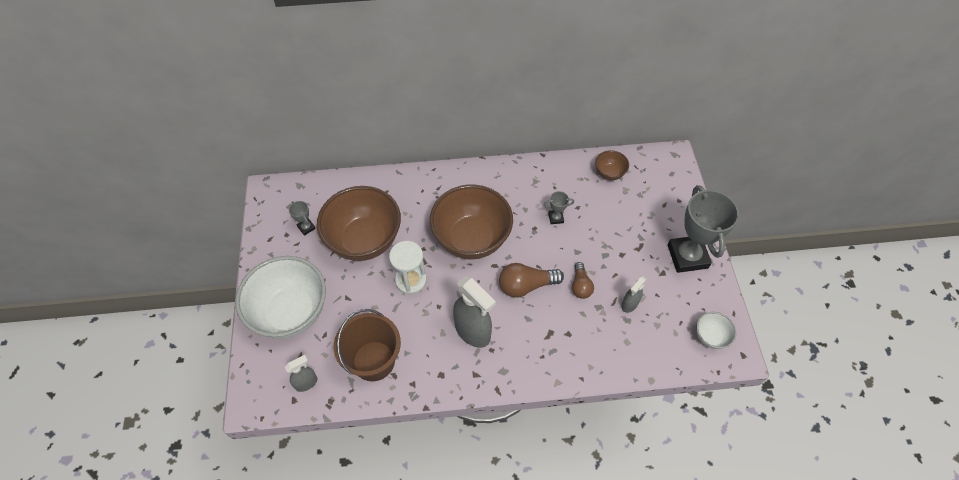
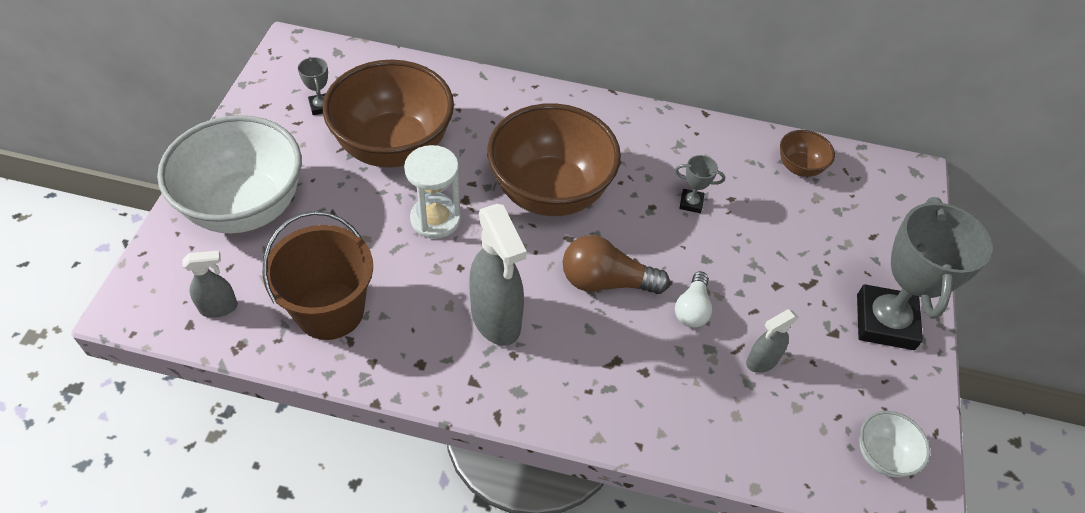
camera: 15 degrees right, 5 degrees down
(580, 286) = (692, 309): brown light bulb -> white light bulb

